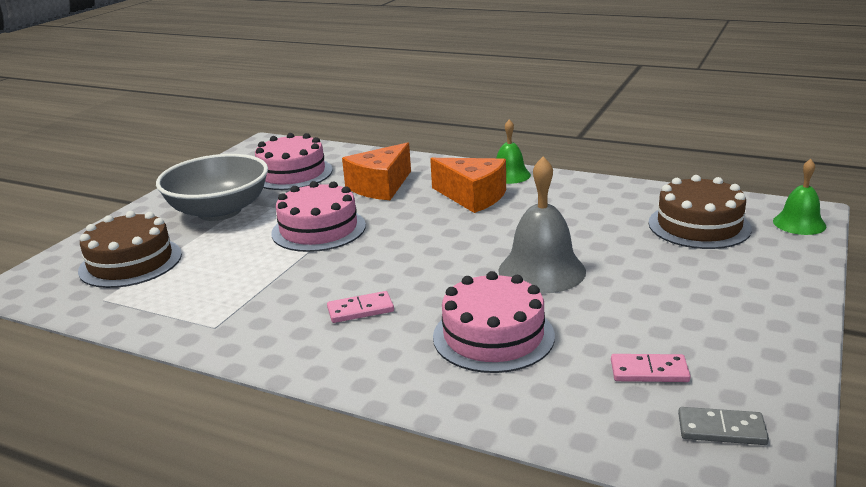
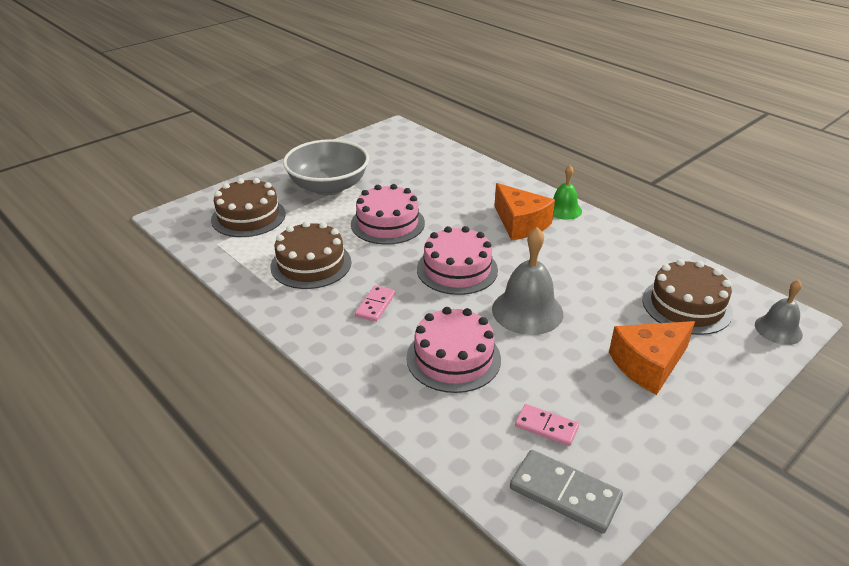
camera: 20 degrees right, 10 degrees up
(248, 290) = (311, 264): none -> brown cake
(292, 173) = (398, 163): pink cake -> pink cake (457, 269)
(360, 310) = (375, 305): pink domino -> pink domino turned 75 degrees counterclockwise
(380, 186) = (456, 194): orange cheese -> orange cheese (648, 365)
(721, 429) = (564, 494): grey domino -> grey domino, size x1.59
(799, 223) = (778, 329): green bell -> grey bell

